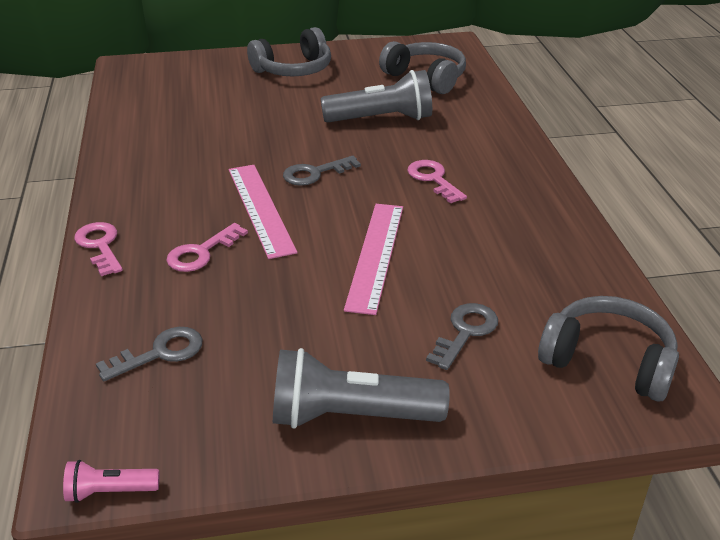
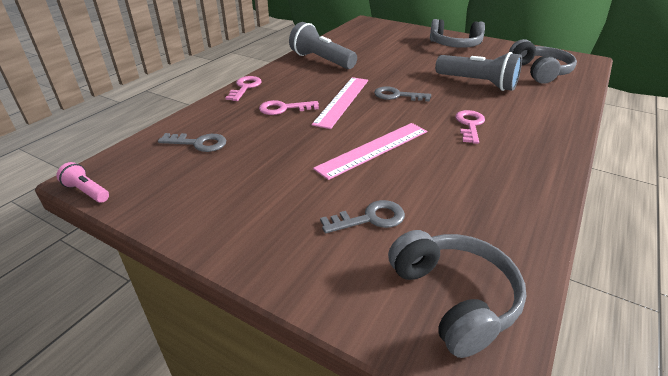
camera: 40 degrees right, 0 degrees up
(351, 416) = (235, 225): grey flashlight -> grey flashlight (321, 60)

